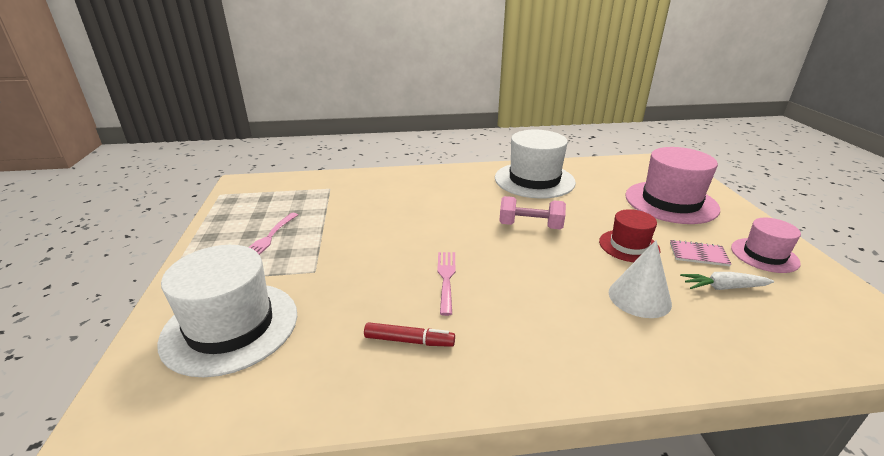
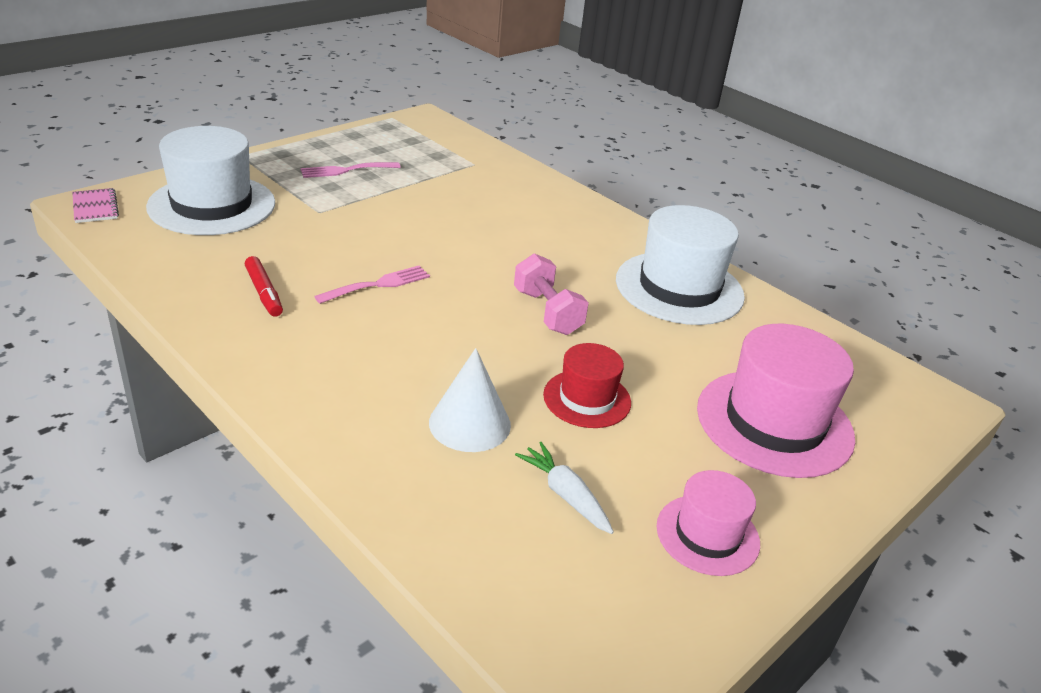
camera: 50 degrees right, 5 degrees up
(698, 254) = (633, 465): pink notebook -> pink notebook (95, 207)

